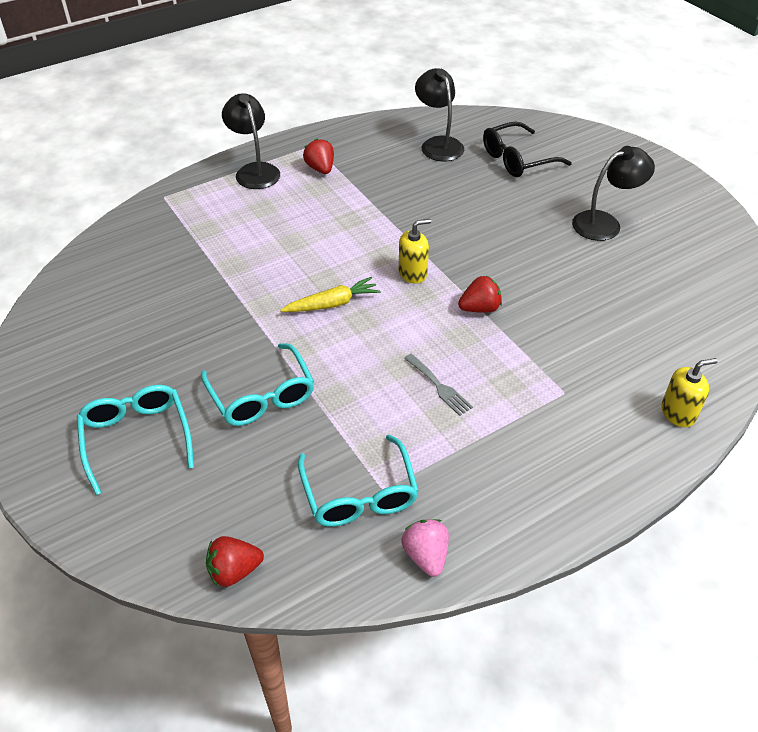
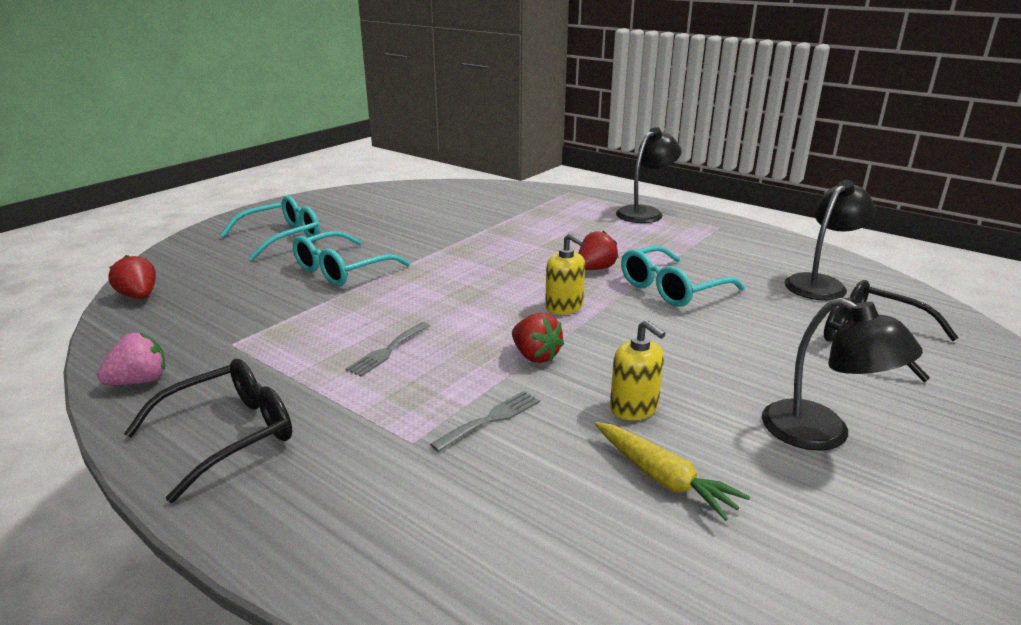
camera: 70 degrees right, 20 degrees down
(320, 169) = (685, 236): red strawberry -> red strawberry (595, 269)
(332, 304) = (483, 276): yellow carrot -> yellow carrot (663, 478)
(359, 494) = (224, 333): turquoise glasses -> turquoise glasses (671, 288)
(528, 492) = (229, 435): none -> black glasses
(550, 349) = (491, 419): none -> grey fork
(678, 413) = (410, 568): yellow soap dispenser -> yellow soap dispenser (634, 408)

